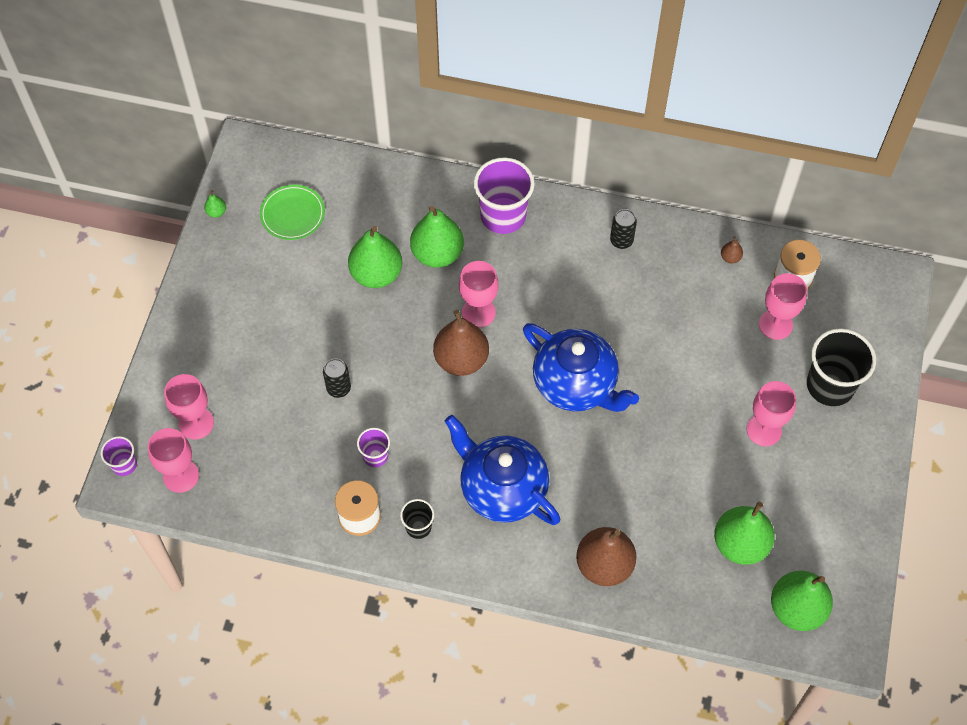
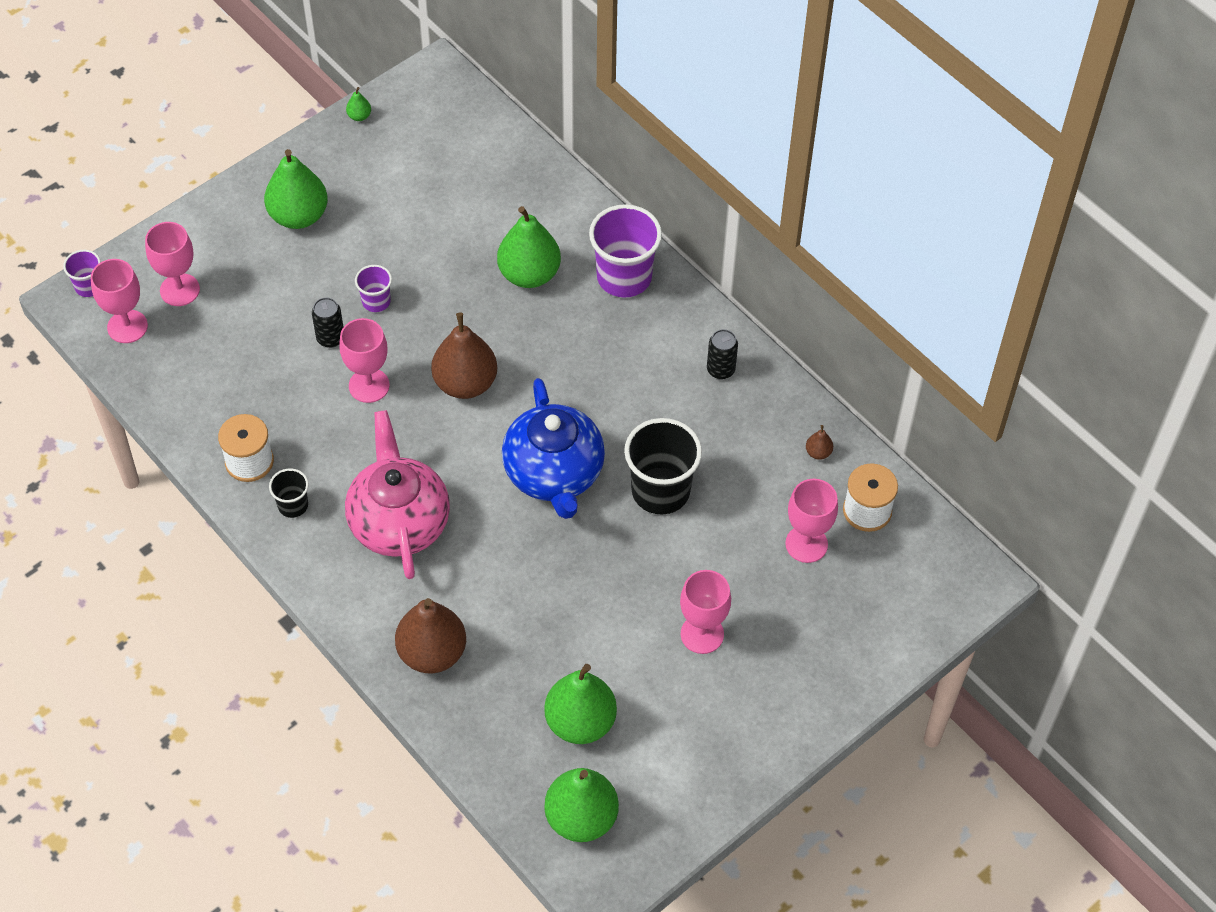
camera: 35 degrees right, 5 degrees down
(292, 214) = (426, 158): green plate -> none
(375, 456) = (310, 418): purple cup -> purple cup (376, 301)
(376, 274) = (455, 258): green pear -> green pear (298, 216)
(478, 312) = (520, 351): pink goblet -> pink goblet (369, 385)
(502, 488) = (399, 522): blue teapot -> pink teapot
(830, 385) = (809, 636): black cup -> black cup (660, 491)

